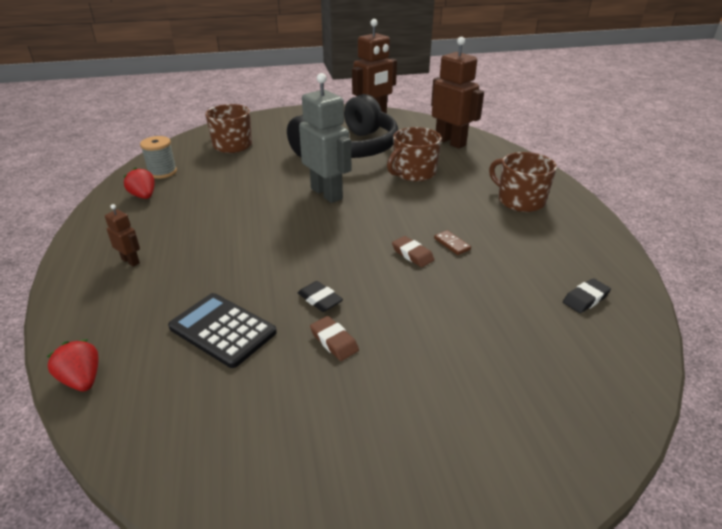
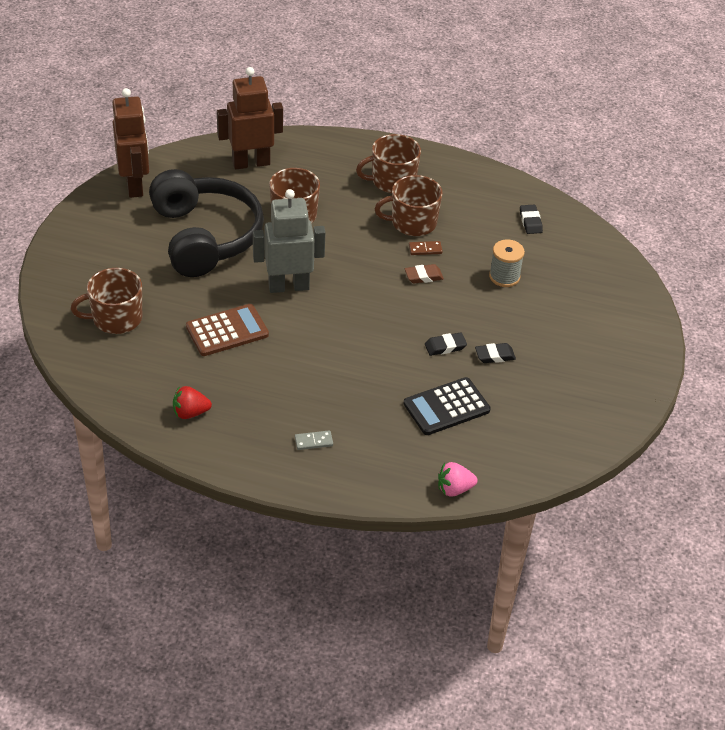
camera: 65 degrees left, 10 degrees up
(82, 379) = (454, 489): red strawberry -> pink strawberry
(131, 261) = (313, 441): brown robot -> grey domino
(162, 172) = (142, 388): grey spool -> grey spool (504, 277)
(250, 184) = (227, 331): none -> brown calculator
(334, 341) = (494, 355): brown eraser -> black eraser
(479, 226) = (412, 223): none -> brown mug

